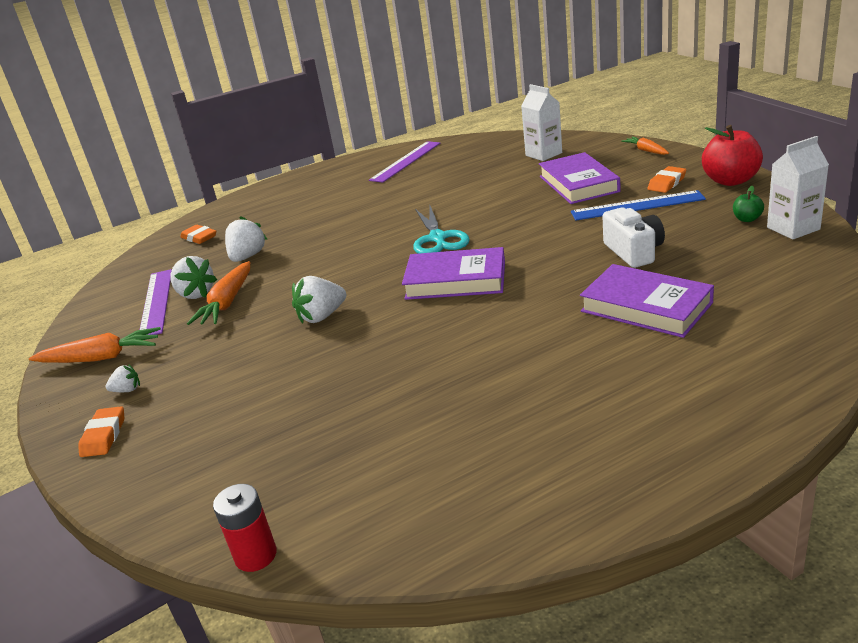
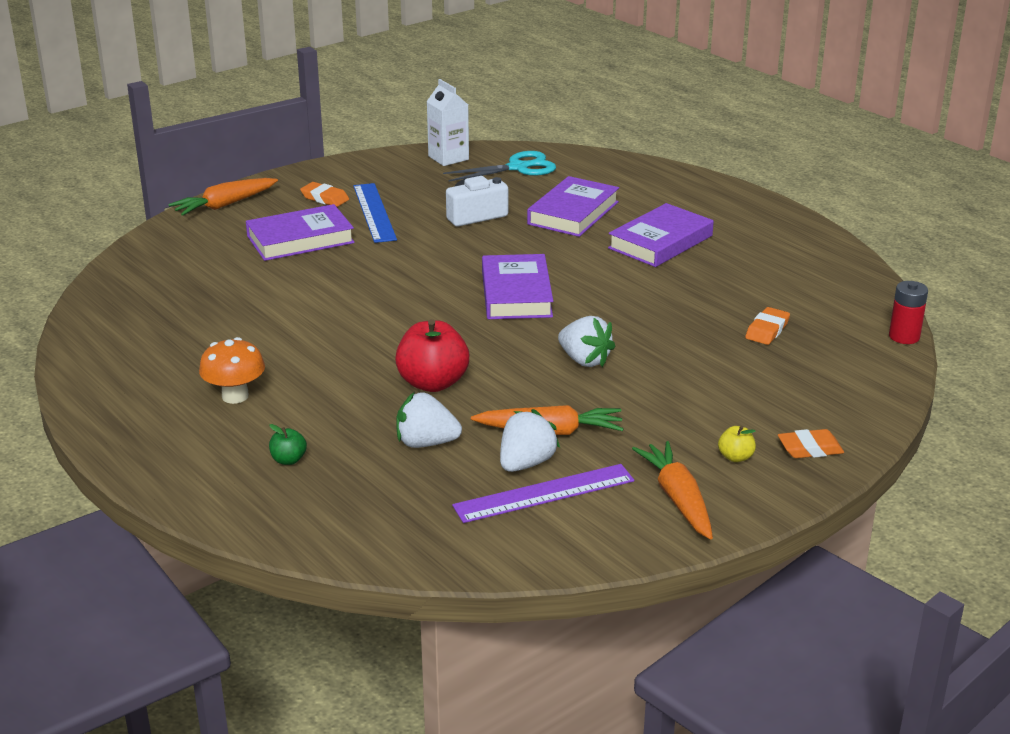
camera: 105 degrees left, 0 degrees up
(127, 390) = (735, 457): white strawberry -> yellow apple
(199, 237) = (344, 507): orange eraser -> orange eraser (767, 330)
(344, 193) = (235, 396): none -> orange mushroom
(406, 161) = (135, 358): purple ruler -> none
(438, 238) = (414, 311): turquoise scissors -> turquoise scissors (518, 168)
(543, 154) = (189, 260): white carton -> none
(564, 366) = (660, 242): none -> purple book
(646, 150) = (224, 205): orange carrot -> orange carrot, size x1.62
(730, 181) = (335, 172): red apple -> red apple (433, 383)
(747, 219) = (424, 171): green apple -> green apple (288, 460)

